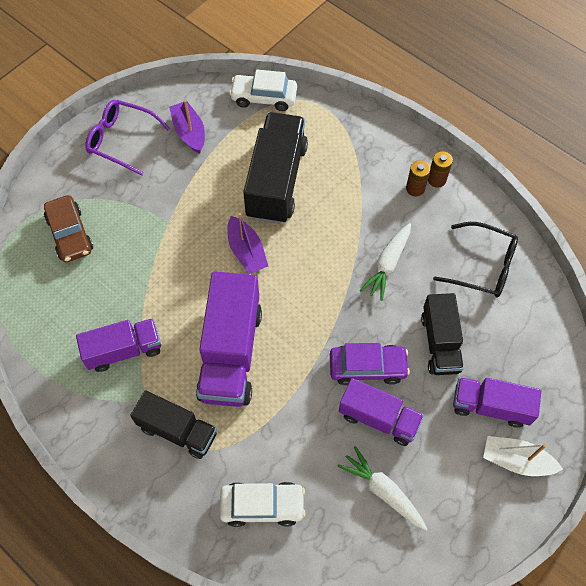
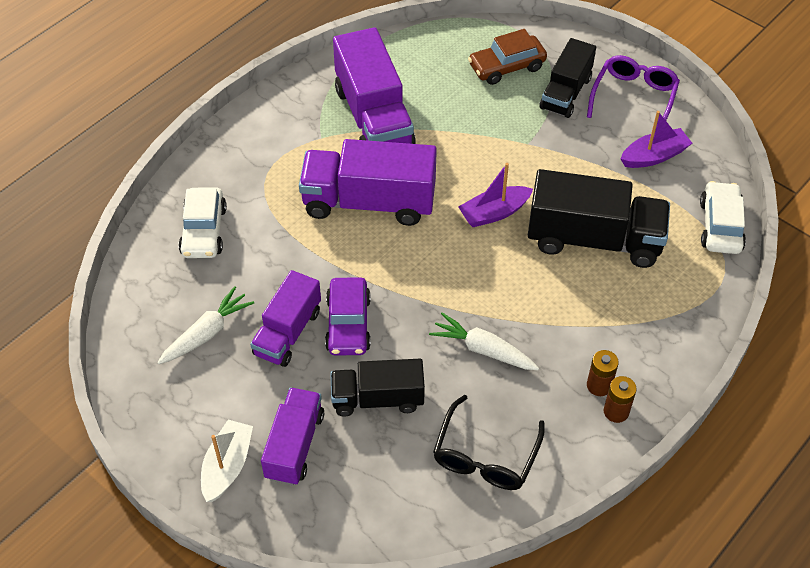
camera: 90 degrees right, 10 degrees down
(124, 350) = (374, 117): purple truck -> purple truck, size x1.60
(178, 430) = (286, 163): black truck -> black truck (565, 93)

